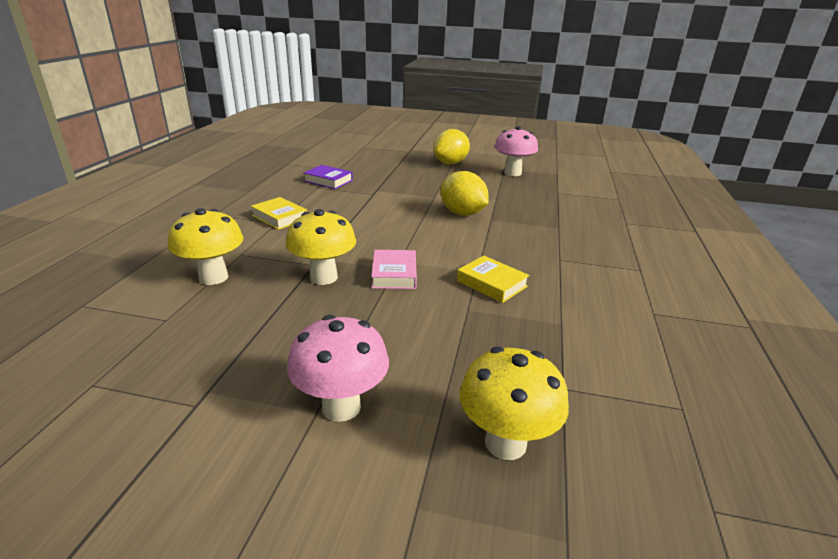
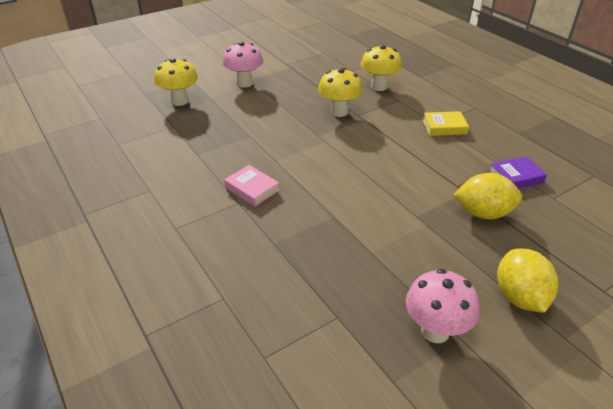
camera: 135 degrees right, 10 degrees up
(394, 274) = (313, 132): pink book -> pink book (252, 189)
(462, 213) = (362, 208): yellow lemon -> yellow lemon (483, 213)
(491, 284) = (257, 156): yellow book -> none

